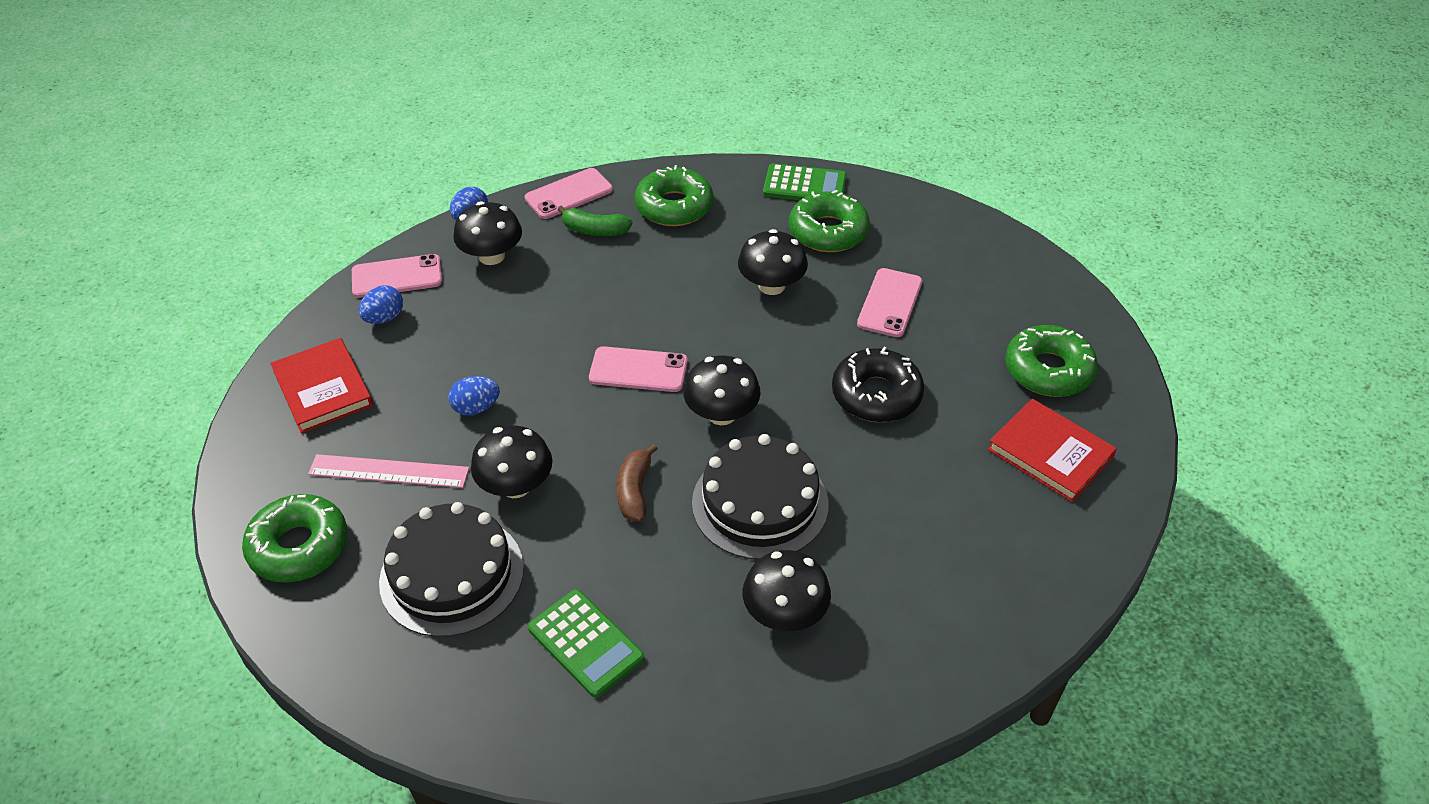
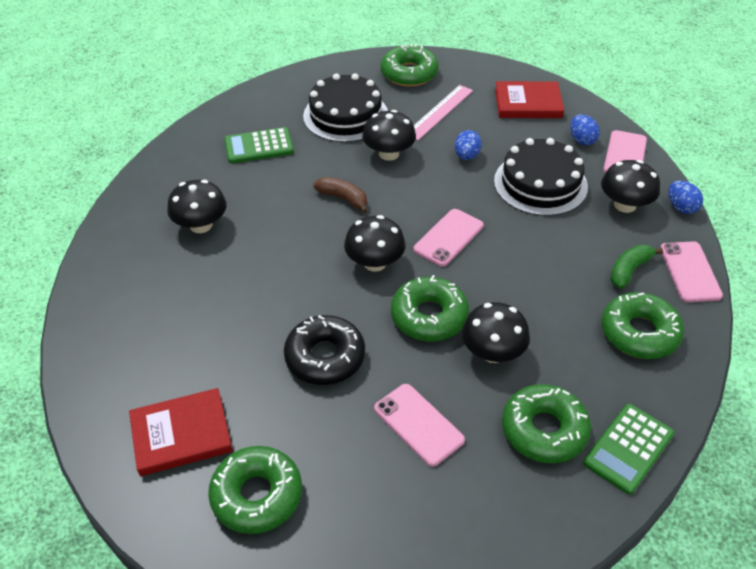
camera: 120 degrees right, 0 degrees up
(760, 503) = (285, 249): black cake -> black cake (540, 184)
(763, 342) = (429, 316): none -> green donut

